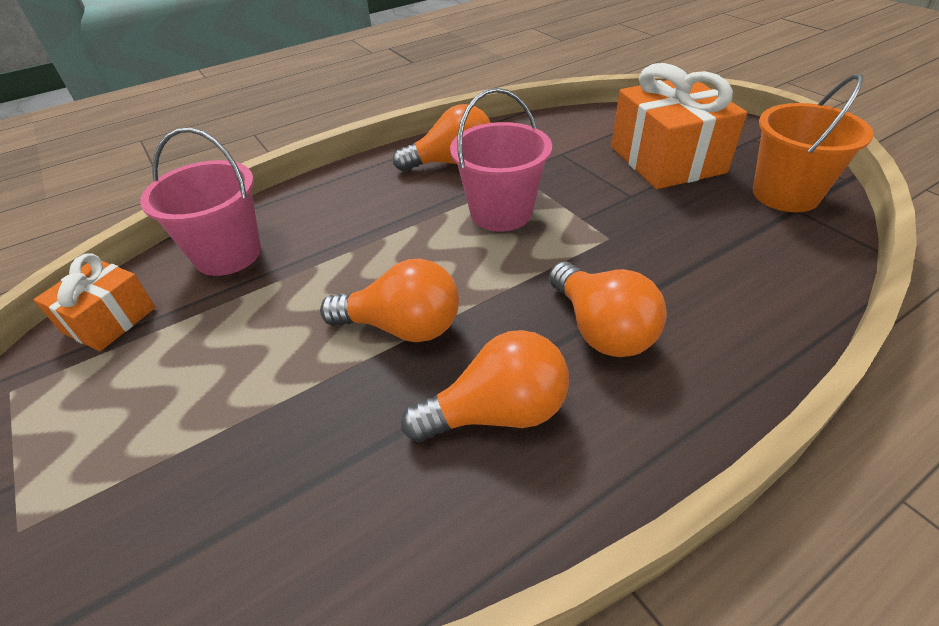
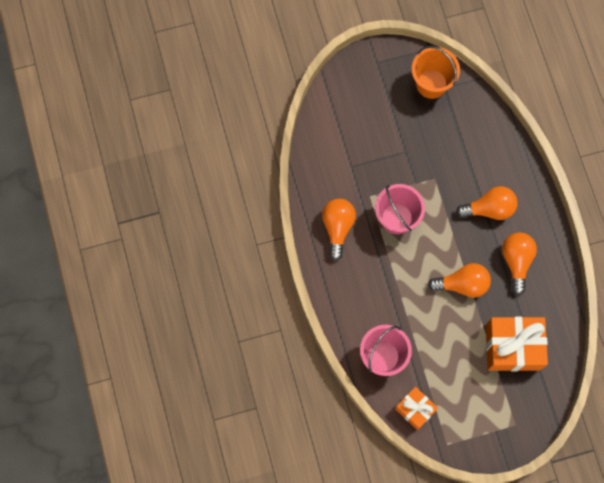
camera: 75 degrees left, 30 degrees up
(402, 327) = (462, 284): orange light bulb -> orange light bulb turned 60 degrees clockwise
(666, 160) = (380, 117): orange gift -> orange gift (512, 347)

